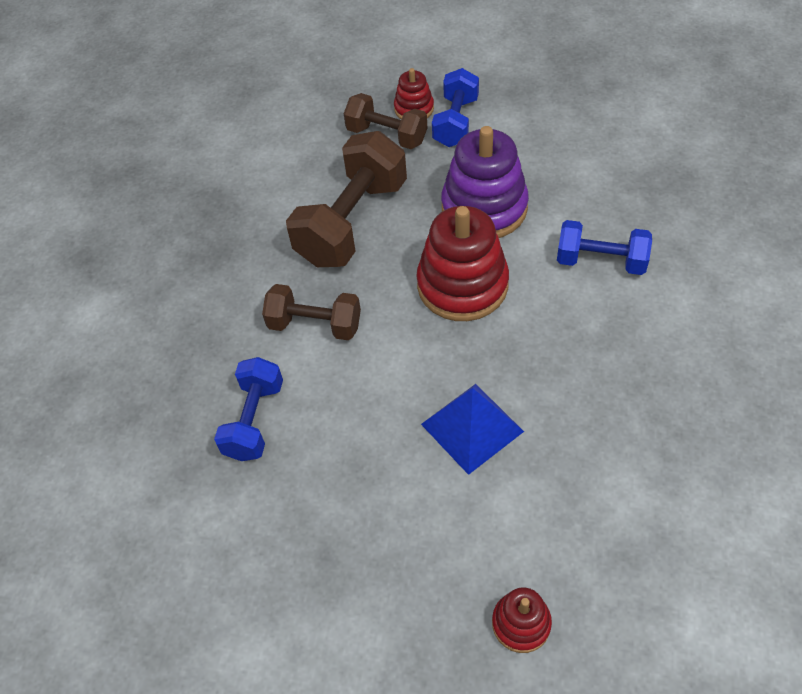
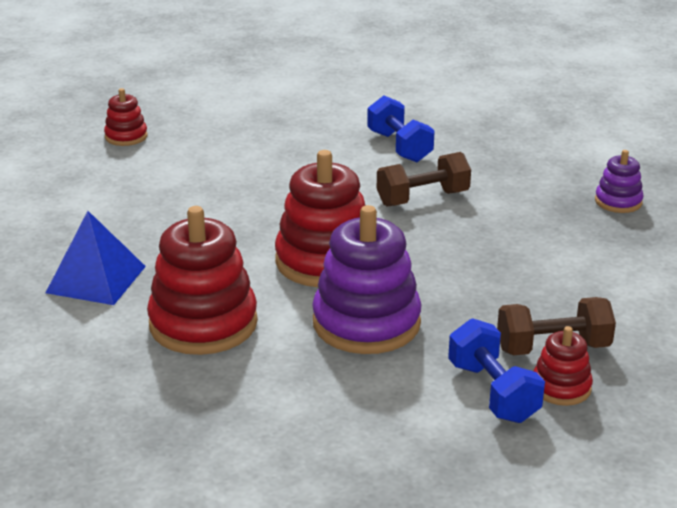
camera: 140 degrees right, 25 degrees down
(175, 240) = (618, 202): none -> purple stacking toy
(352, 222) = (483, 266): brown dumbbell -> none
(472, 428) = (232, 192): blue pyramid -> blue pyramid (96, 279)
(601, 261) = (203, 324): blue dumbbell -> red stacking toy

